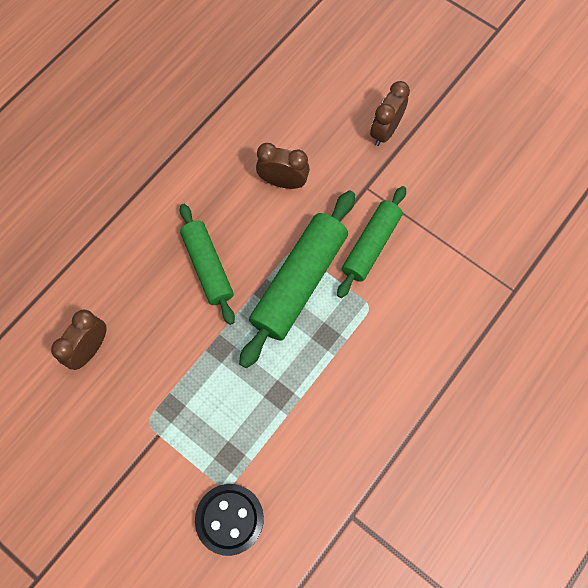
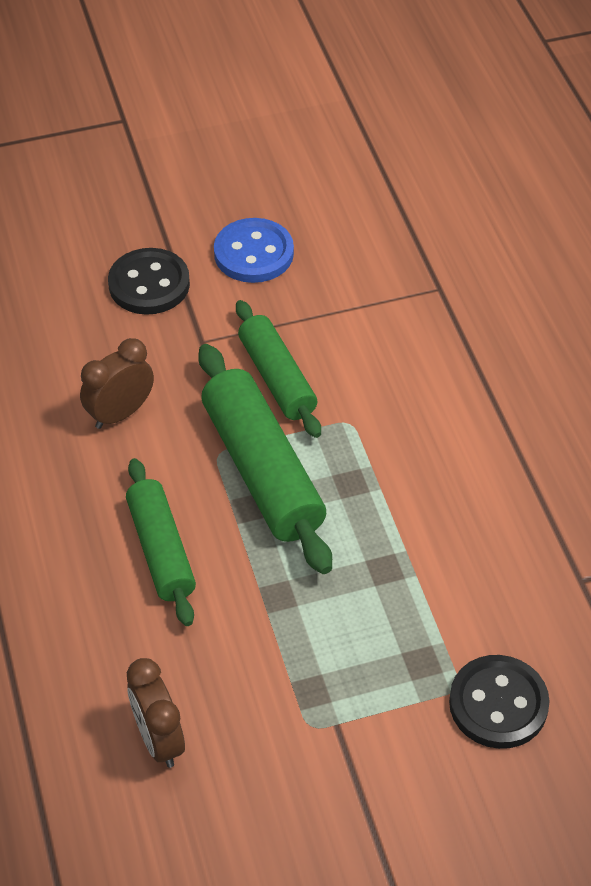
camera: 55 degrees left, 20 degrees down
(208, 267) = (161, 550): green rolling pin -> green rolling pin turned 60 degrees clockwise
(385, 131) = (149, 284): brown clock -> black button
(454, 169) = (253, 253): none -> blue button

